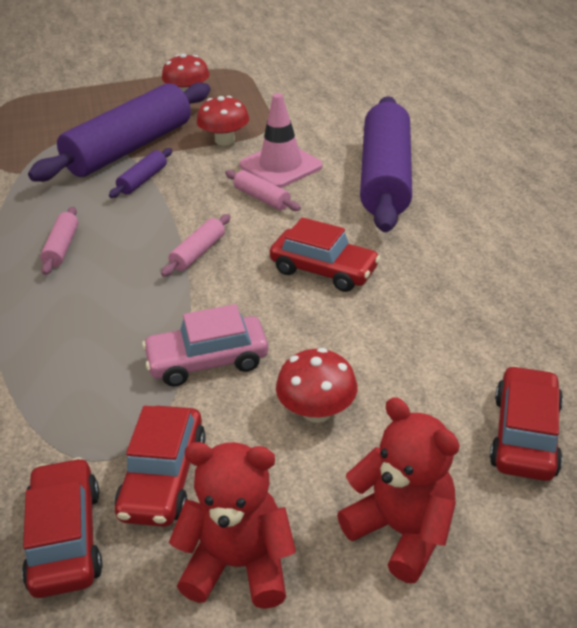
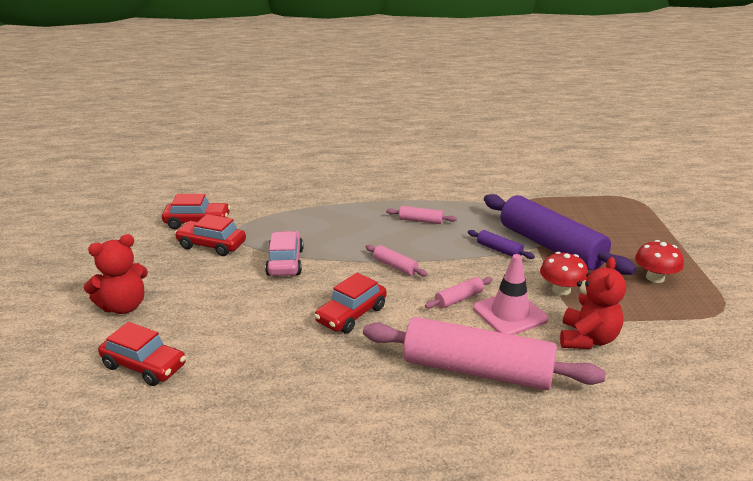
camera: 100 degrees right, 10 degrees down
(239, 564) = (147, 260): red teddy bear -> red teddy bear (587, 339)
(317, 411) = (221, 293): red mushroom -> none
(386, 177) = (477, 370): purple rolling pin -> pink rolling pin

